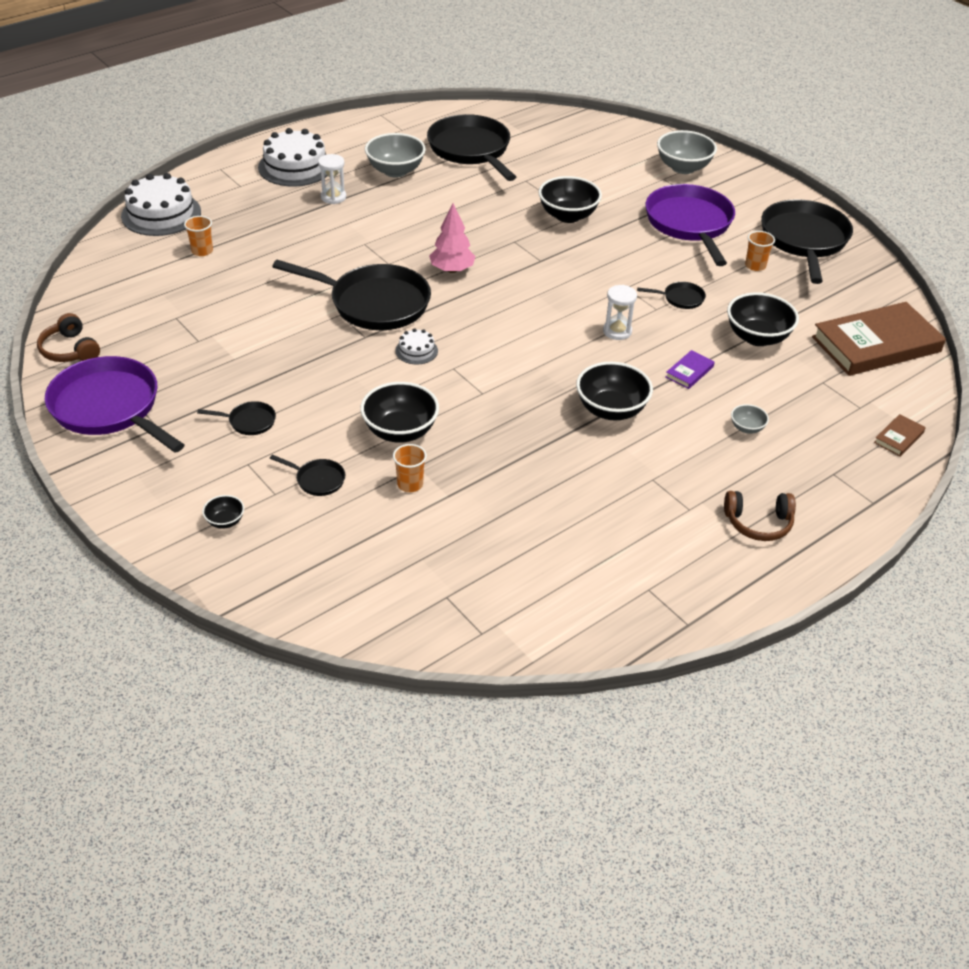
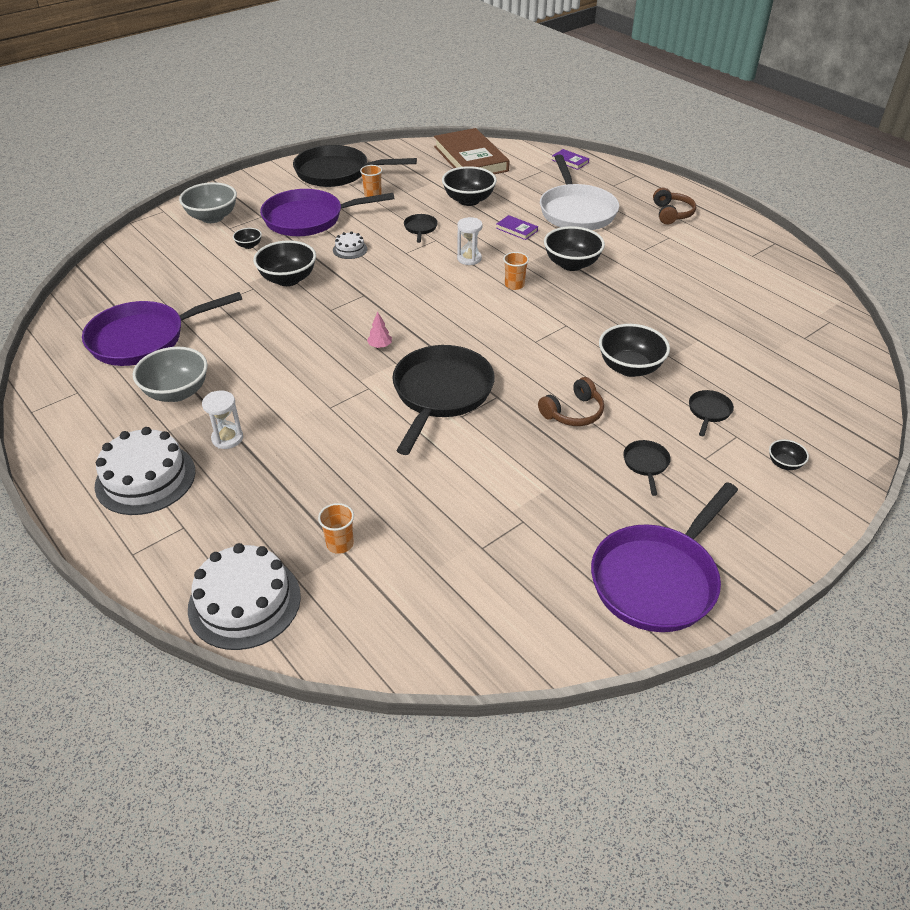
camera: 90 degrees left, 0 degrees up
(70, 350) = (561, 641): brown headphones -> brown headphones (573, 412)
(410, 484) = (693, 359): orange cup -> orange cup (514, 285)
(416, 351) = (514, 363): white cake -> white cake (350, 249)
(452, 270) = (380, 346): pink tree -> pink tree, size x0.54
(471, 150) = (143, 339): black pan -> purple pan
(630, 191) = (249, 245): none -> black bowl
(747, 428) = (576, 211): grey bowl -> white pan
(899, 437) = (570, 161): brown book -> purple book

